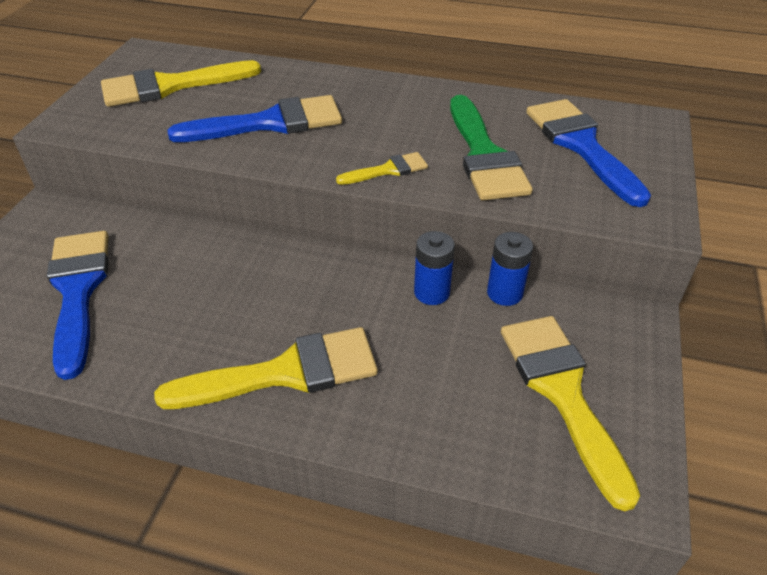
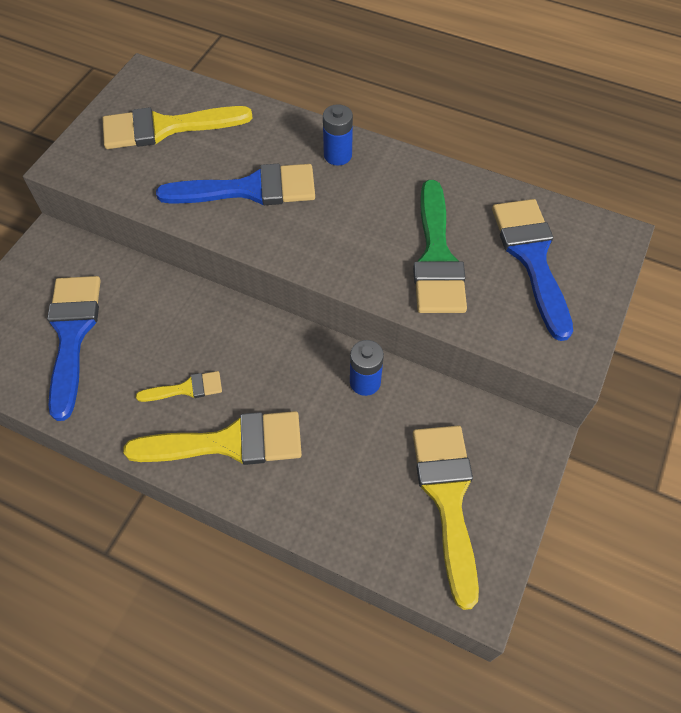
camera: 10 degrees right, 15 degrees up
(388, 170) = (345, 263): yellow brush -> yellow brush (186, 388)
(504, 293) = (428, 392): blue battery -> blue battery (337, 155)

